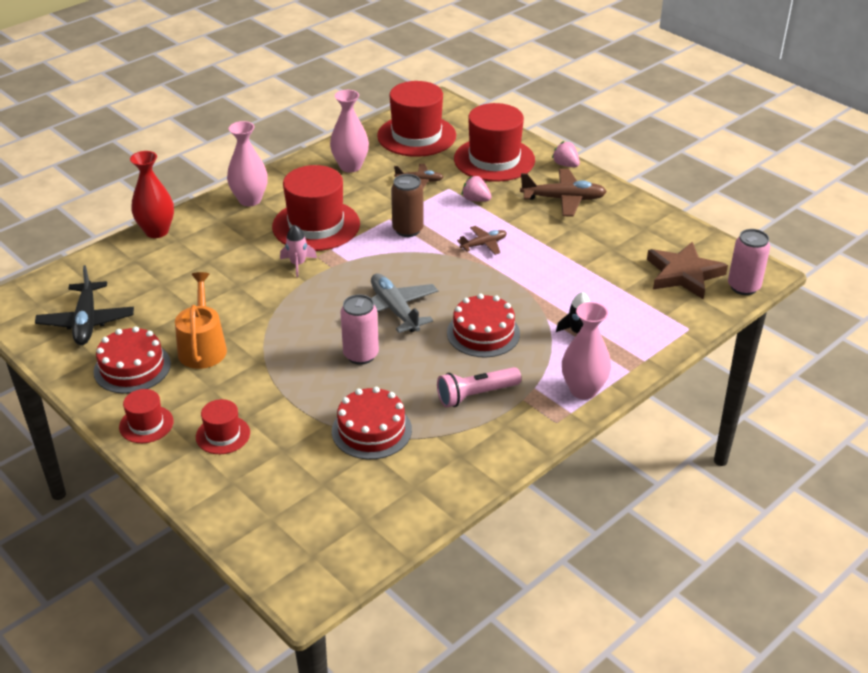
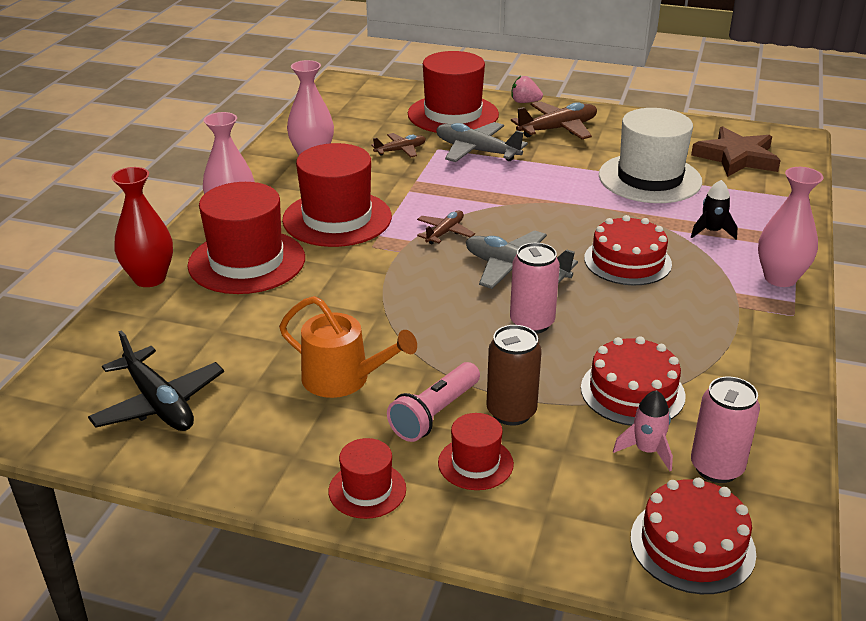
camera: 30 degrees left, 5 degrees down
(132, 367) = (277, 433): red cake -> red cake (692, 545)
(202, 347) = (343, 379): orange watering can -> orange watering can turned 150 degrees clockwise
(298, 264) = (359, 260): pink rocket -> pink rocket (646, 450)
(407, 230) = (440, 195): brown can -> brown can (511, 412)
(416, 136) = (351, 114): red hat -> red hat (247, 262)
(476, 200) = (476, 151): pink strawberry -> grey plane
(476, 395) = (691, 318): pink flashlight -> pink flashlight (435, 414)
(484, 244) = (531, 185): brown plane -> brown plane (445, 232)
(585, 269) = (649, 178): none -> white hat
(743, 287) = (796, 153): pink can -> pink can (716, 468)

